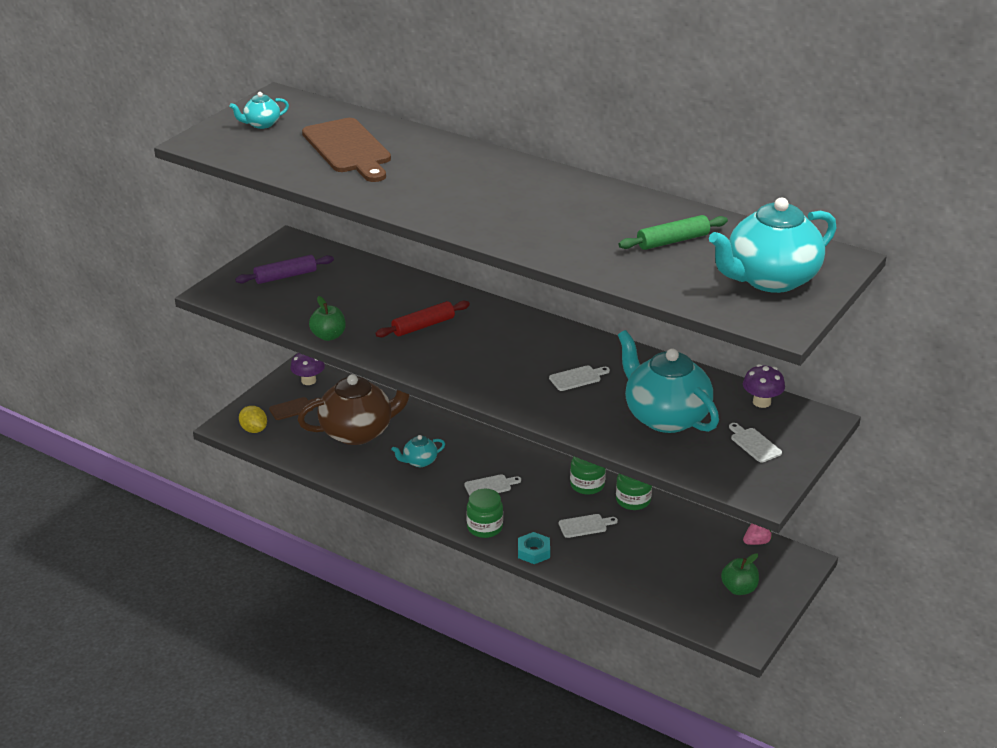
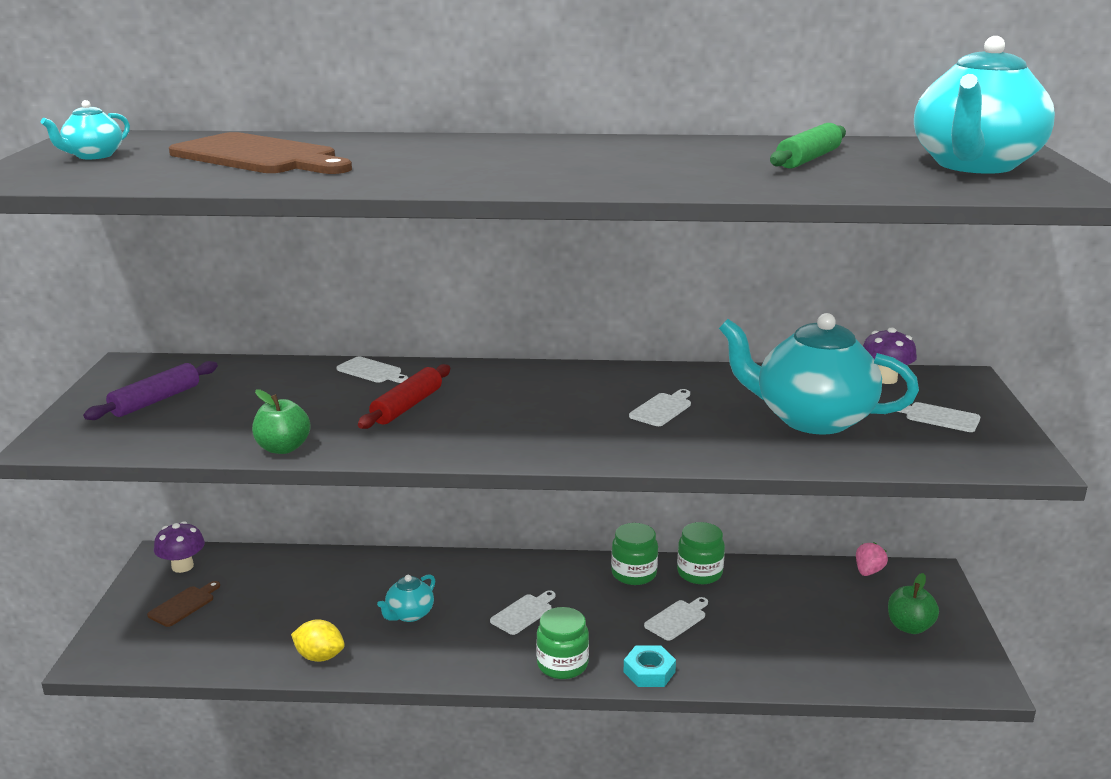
camera: 30 degrees left, 10 degrees down
(254, 429) = (141, 650): yellow lemon -> yellow lemon (319, 657)
(358, 432) = (298, 606): brown teapot -> none
(427, 290) = (371, 371): none -> white cutting board

